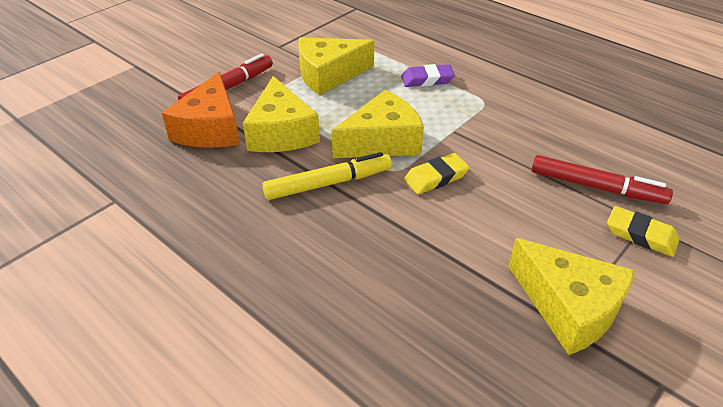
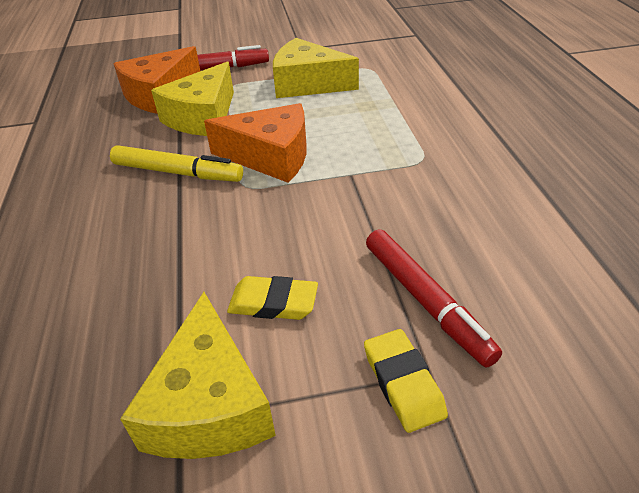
camera: 40 degrees right, 0 degrees up
(382, 141) = (271, 156): yellow cheese -> orange cheese
(427, 79) = (393, 118): purple eraser -> none
(436, 177) = (270, 209): yellow eraser -> yellow eraser (273, 303)

